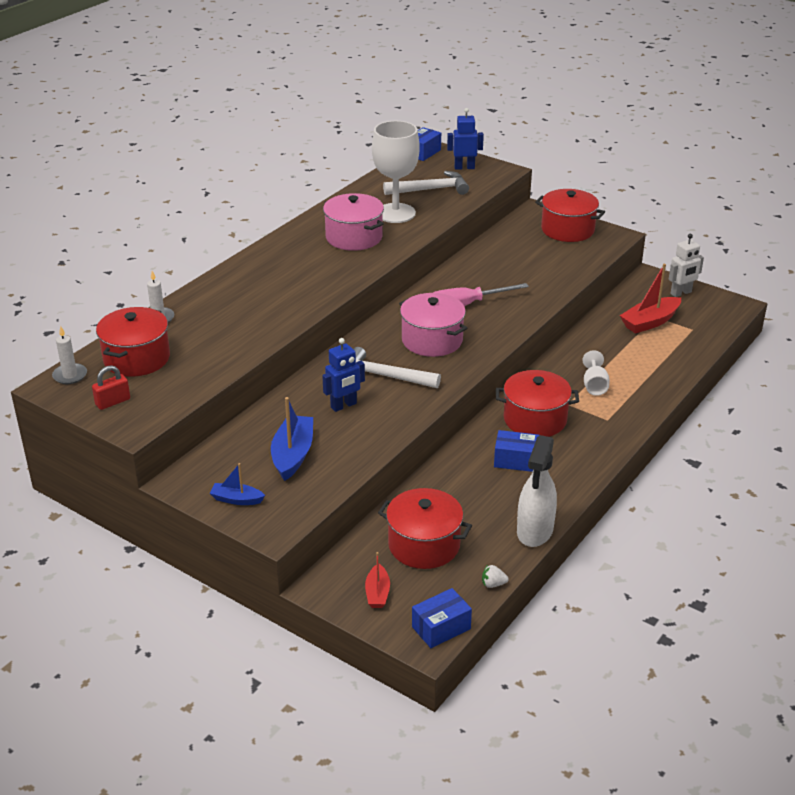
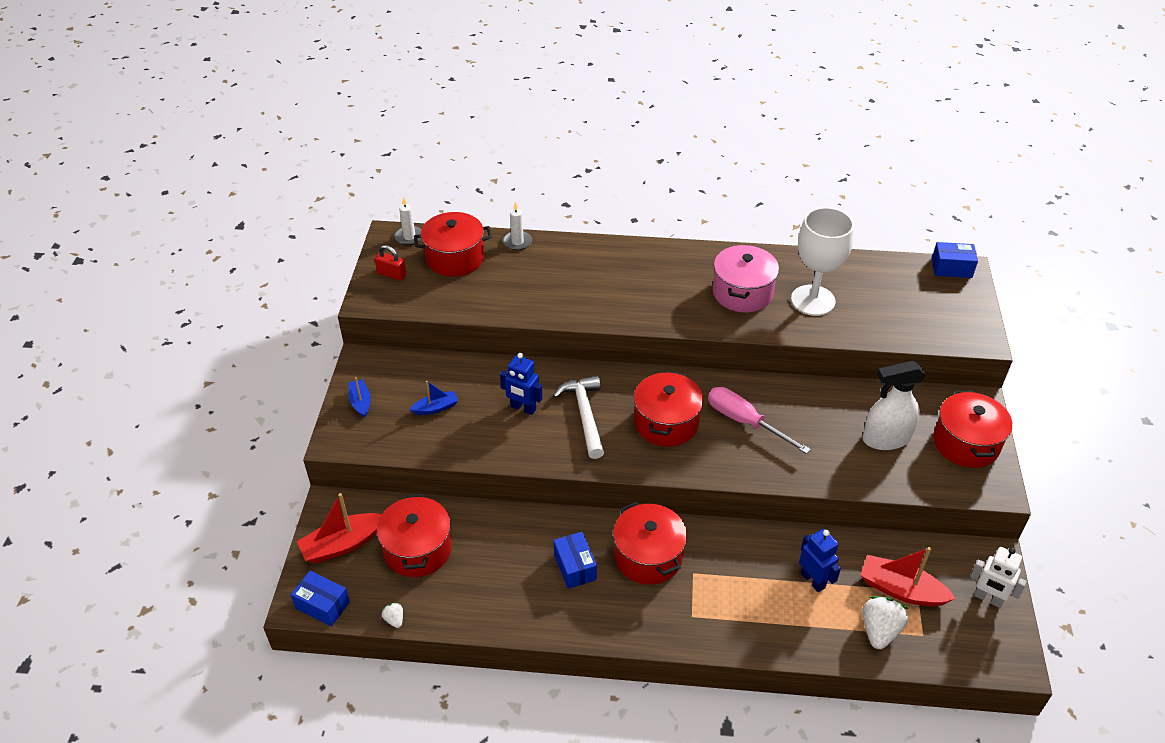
camera: 60 degrees right, 10 degrees up
(293, 455) = (436, 408): blue boat -> blue boat, size x0.58
(377, 593) = (342, 544): red boat -> red boat, size x1.72
(431, 189) = (884, 305): white hammer -> none
(432, 340) = (666, 423): pink pot -> red pot
(464, 167) = (955, 309): blue robot -> blue robot (813, 580)
(534, 531) = (482, 622): white spray bottle -> white spray bottle (885, 439)
(594, 386) = (741, 584): white goblet -> none
(677, 344) = (879, 631): none -> white strawberry

